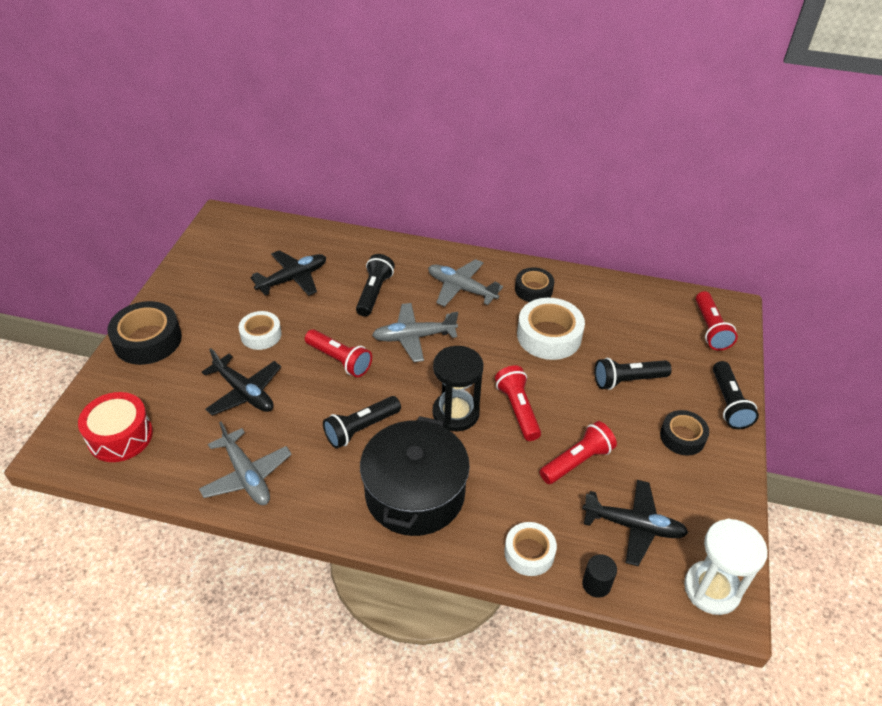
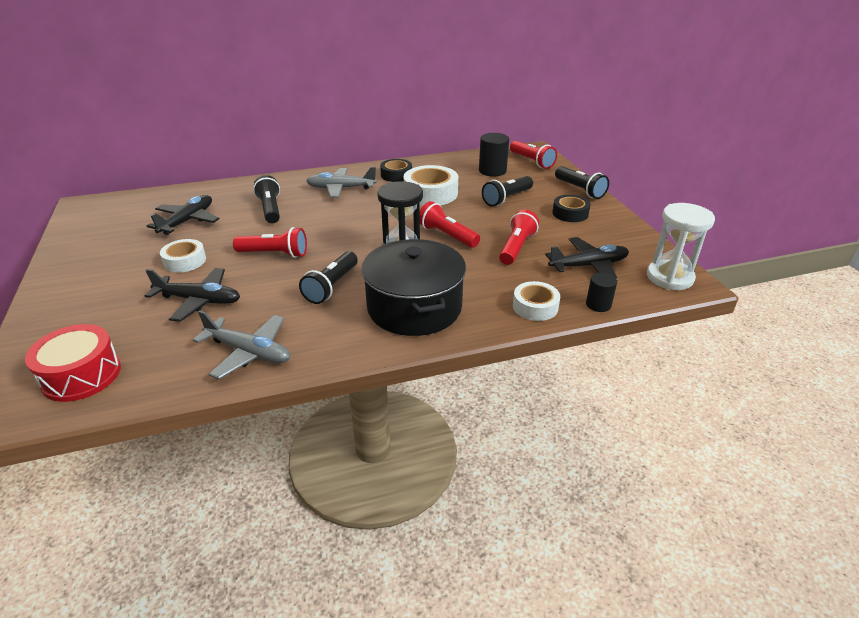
camera: 30 degrees left, 10 degrees down
(148, 340) = (62, 299): black tape -> none
(413, 337) = (327, 223): grey plane -> none
(648, 326) = (492, 171): none -> black cylinder

